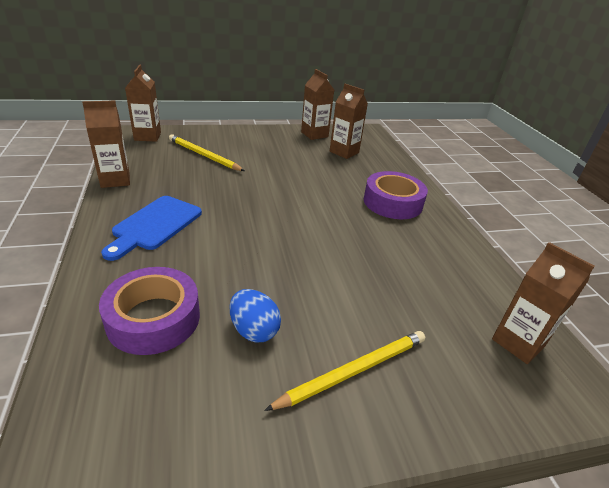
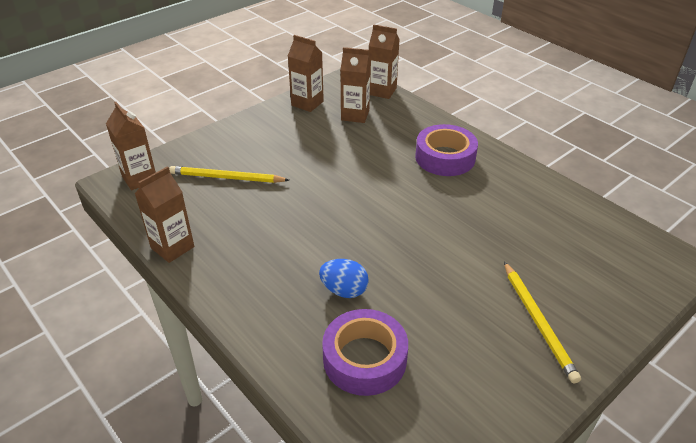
camera: 25 degrees left, 5 degrees up
(154, 225) = (269, 277): blue cutting board -> none
(254, 330) = (446, 328): blue egg -> blue egg (344, 290)
(354, 371) = (538, 322): yellow pencil -> yellow pencil turned 135 degrees clockwise
(518, 342) = (620, 245): brown carton -> brown carton (382, 91)

